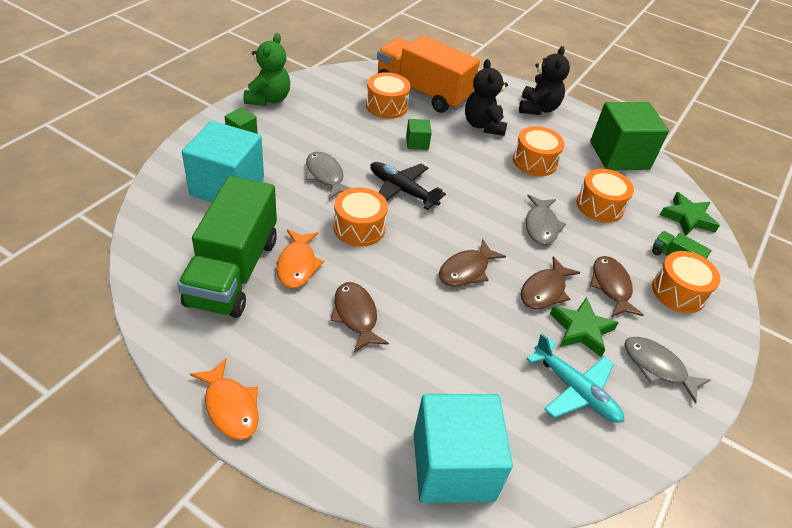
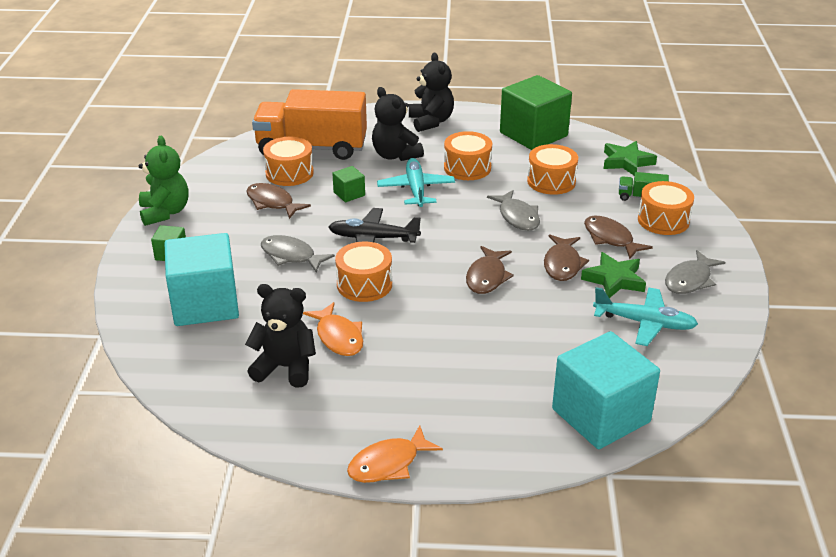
camera: 25 degrees left, 10 degrees down
(230, 407) = (388, 464): orange fish -> orange fish turned 120 degrees clockwise
(233, 271) = (285, 367): green truck -> black teddy bear
(356, 316) = (427, 351): brown fish -> brown fish (272, 203)
(474, 162) = (416, 189): none -> turquoise plane
(657, 367) = (690, 280): grey fish -> grey fish turned 60 degrees counterclockwise

